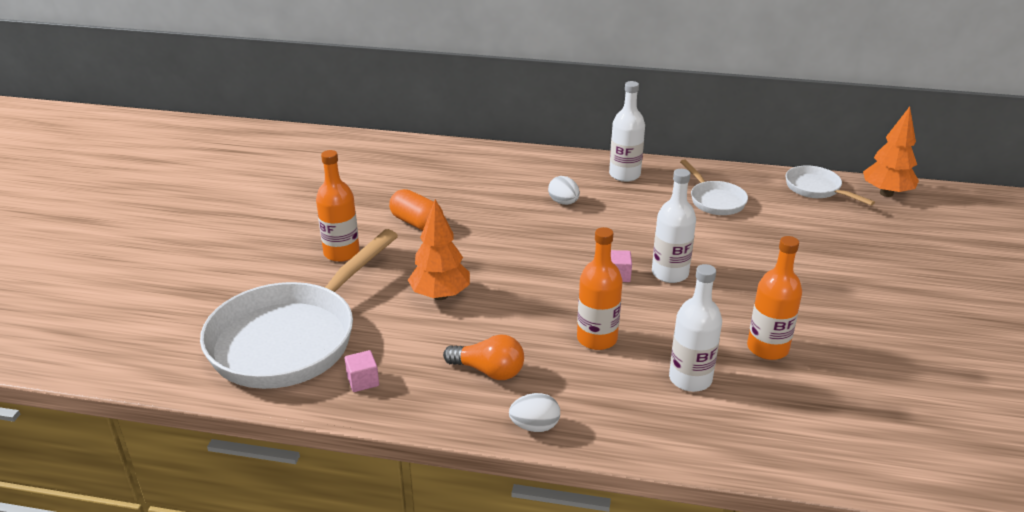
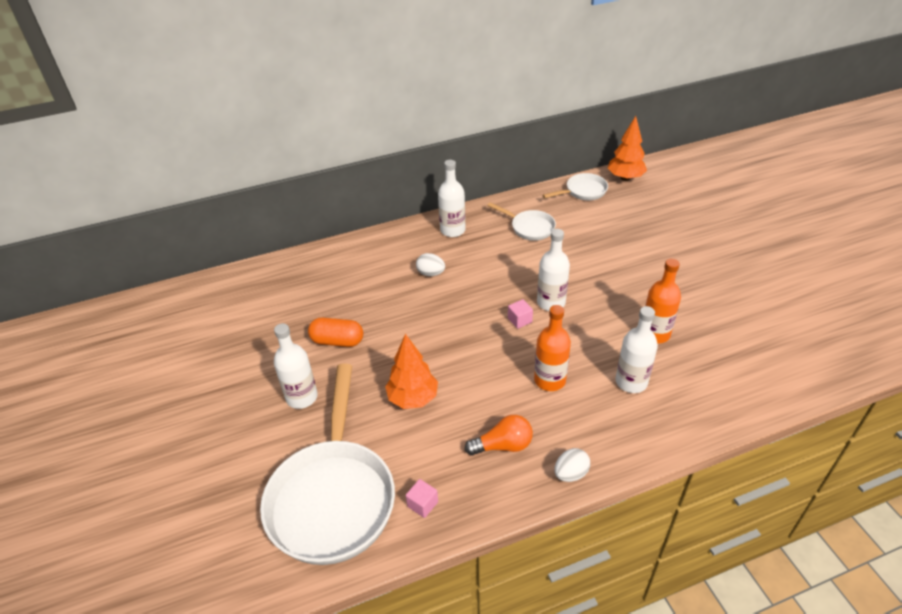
camera: 30 degrees left, 10 degrees up
(341, 253) = (302, 397): orange bottle -> white bottle
(816, 189) = (583, 191): white pan -> white pan turned 135 degrees clockwise

